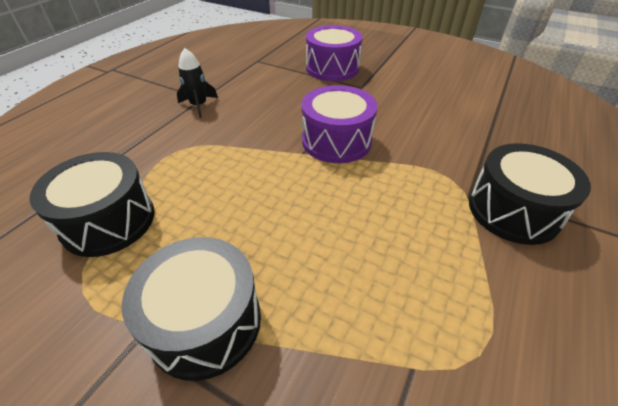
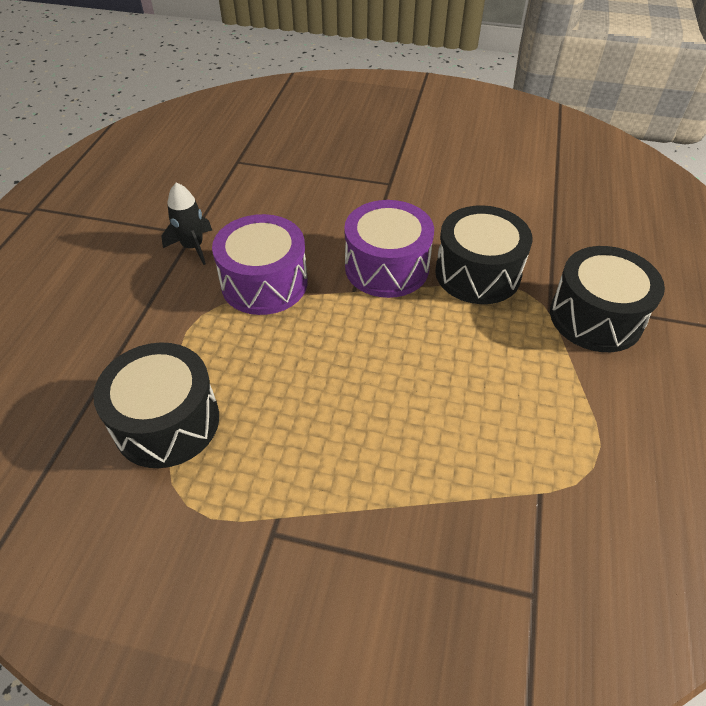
camera: 15 degrees left, 5 degrees up
(205, 322) = (332, 501): black drum -> black drum (477, 273)
(332, 68) = (342, 159): purple drum -> purple drum (264, 283)

